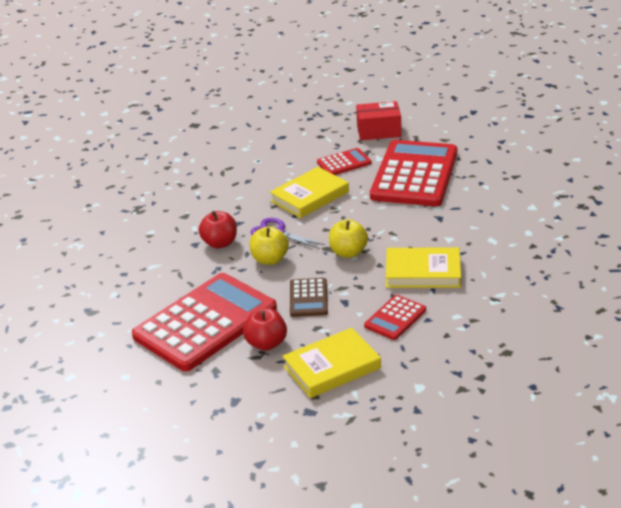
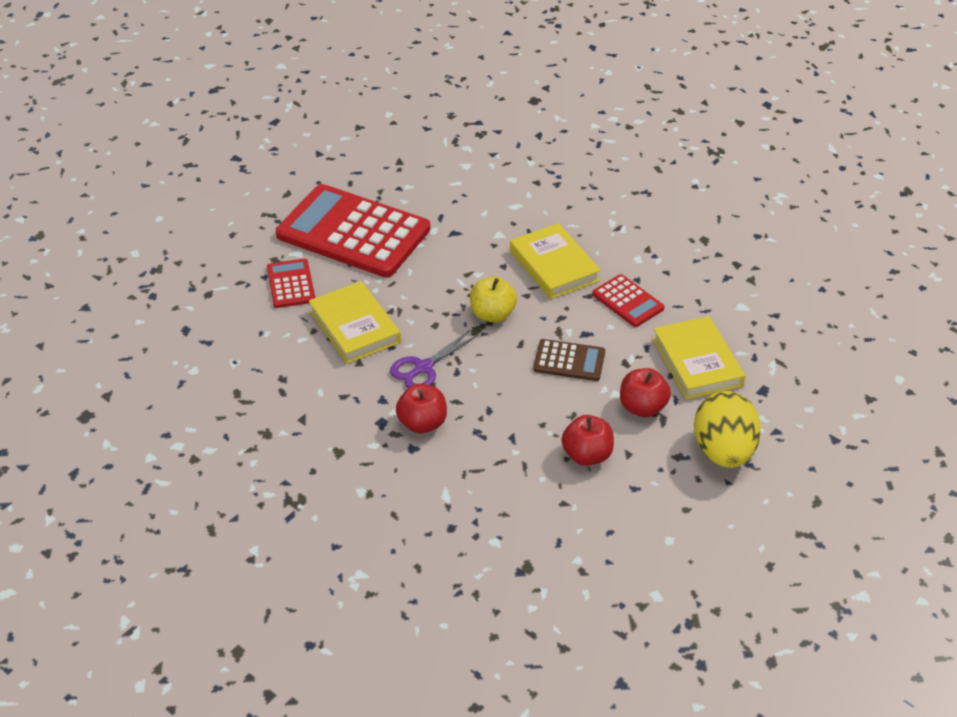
camera: 80 degrees left, 10 degrees up
(205, 323) = (587, 455): red calculator -> red apple
(226, 395) = (723, 451): none -> yellow egg
(270, 259) = (479, 382): yellow apple -> none
(378, 131) = (231, 241): red box -> none
(423, 272) = (554, 266): yellow book -> yellow book turned 45 degrees counterclockwise

